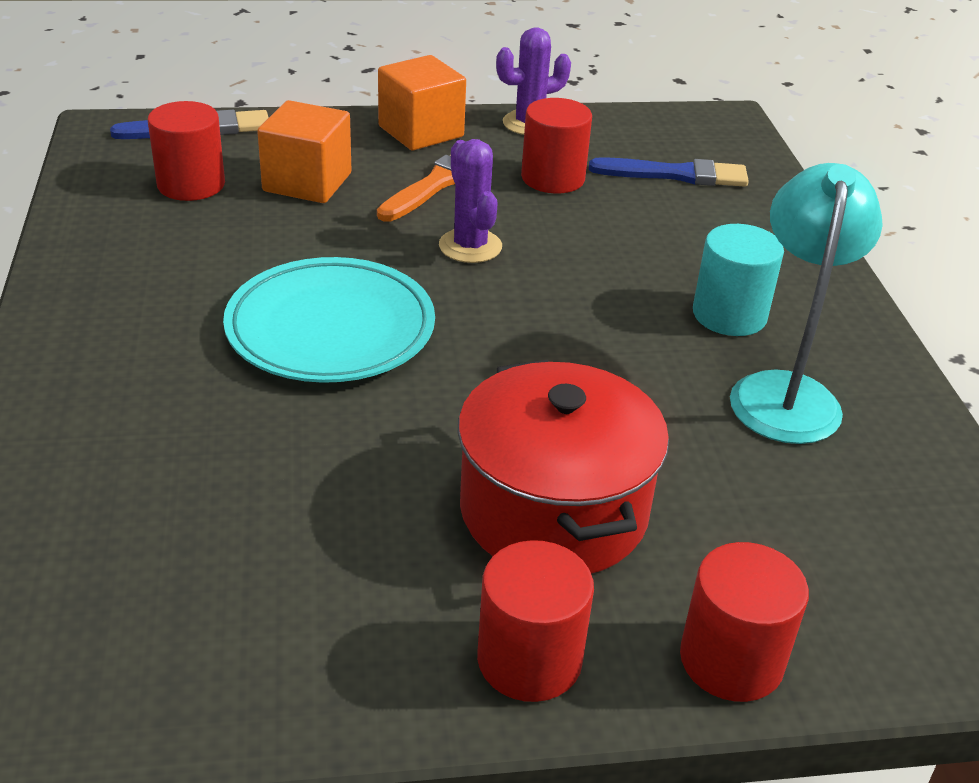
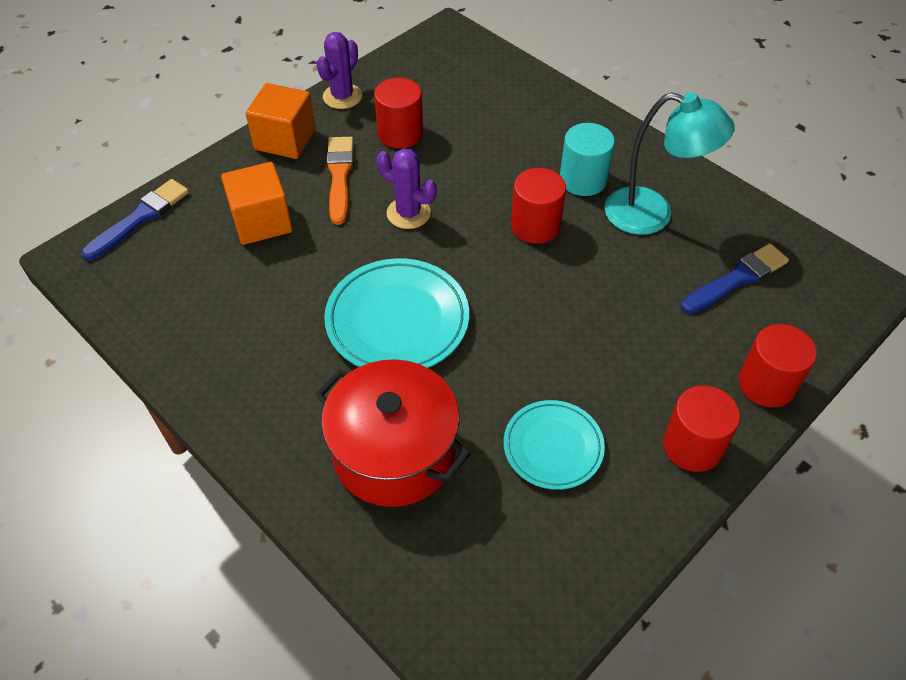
camera: 35 degrees left, 15 degrees up
(191, 185) = (190, 267): red cylinder -> red cylinder (535, 226)
(345, 545) = (553, 447): none -> turquoise plate
(553, 510) = (622, 358): red pot -> red pot (394, 453)
(675, 175) = (462, 92): blue brush -> blue brush (737, 279)
(785, 392) = (652, 215): turquoise lamp -> turquoise lamp turned 135 degrees clockwise

